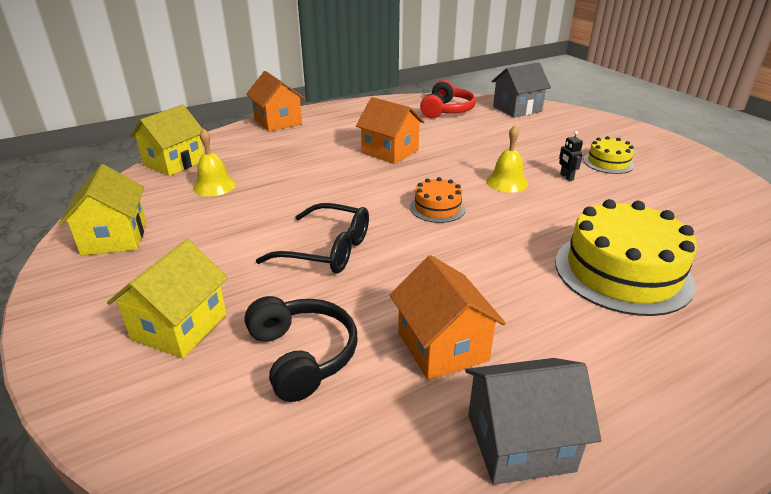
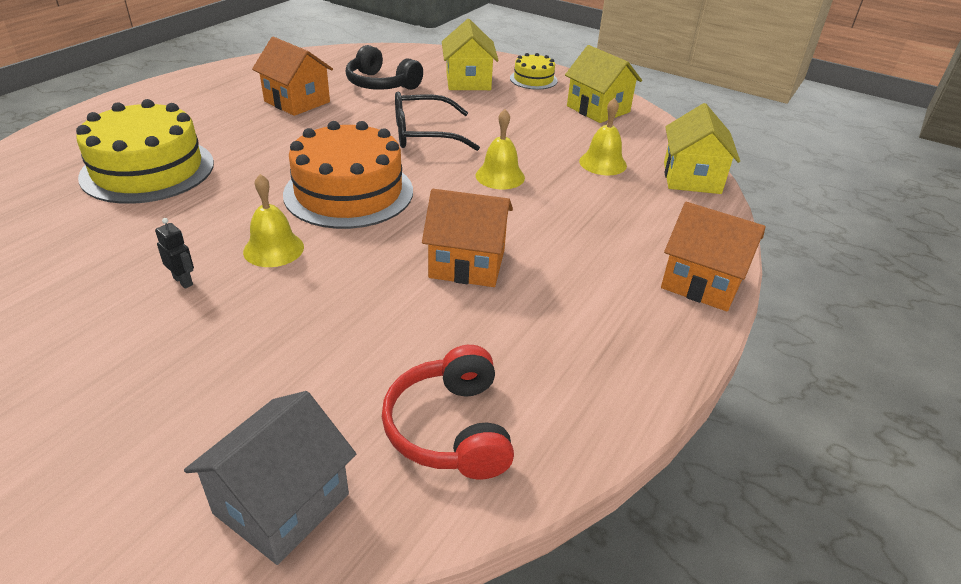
camera: 150 degrees right, 5 degrees up
(307, 194) = (500, 176): none -> yellow bell
(437, 208) = (349, 192): orange cake -> orange cake, size x1.98
(520, 442) = (241, 79): grey house -> none
(608, 162) = (98, 337): yellow cake -> yellow cake (533, 79)

